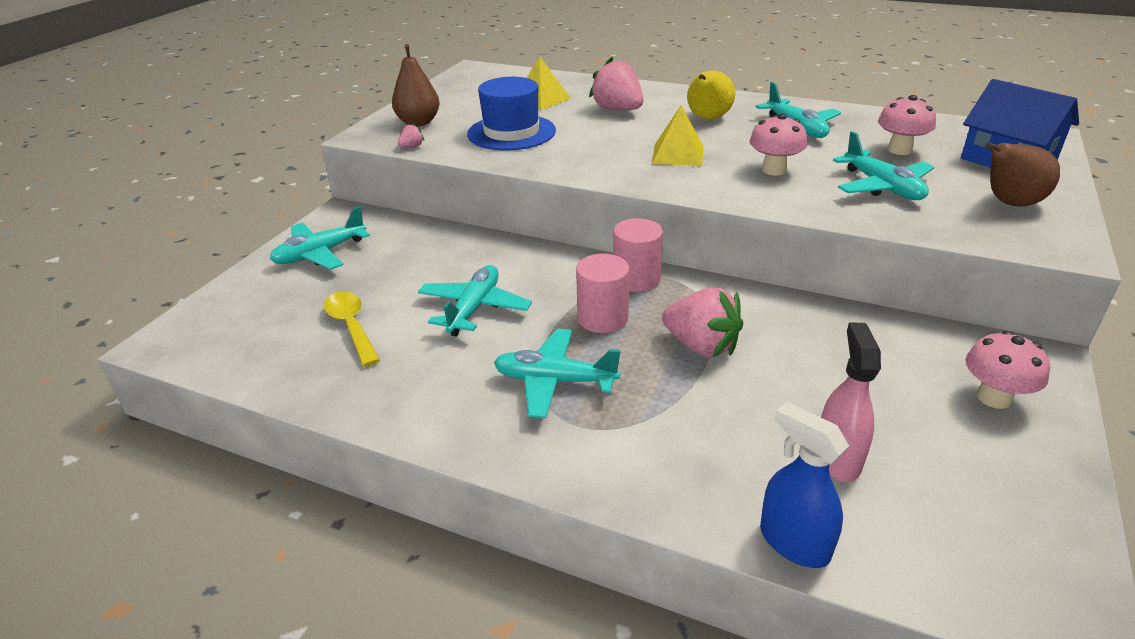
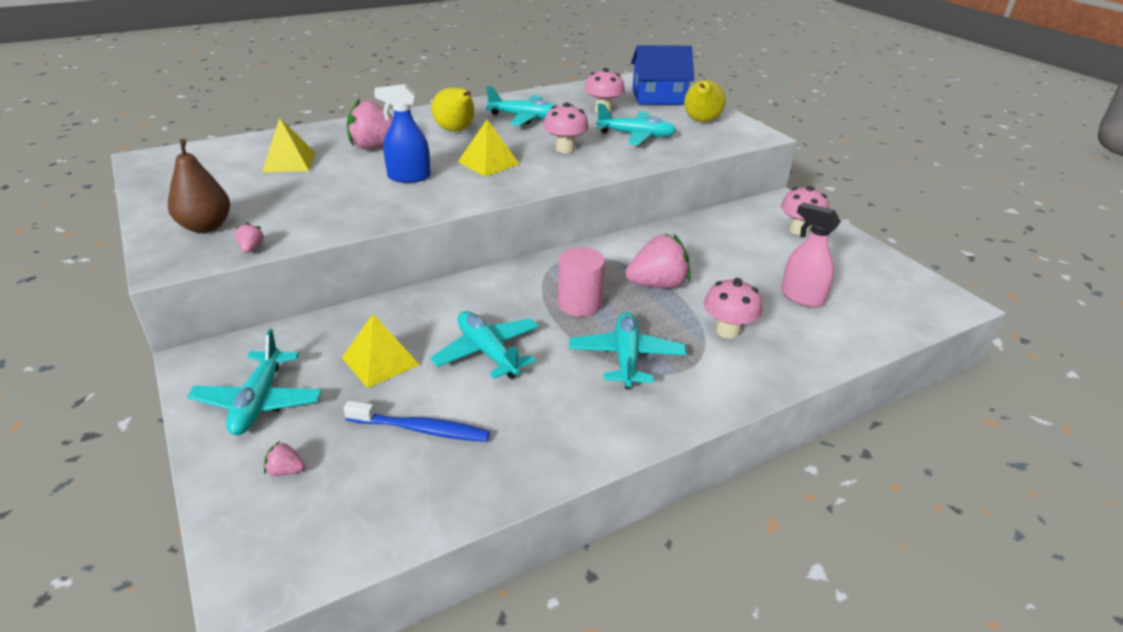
camera: 55 degrees left, 0 degrees up
(264, 299) = (286, 471): none -> pink strawberry
(351, 326) = (420, 429): yellow spoon -> blue toothbrush
(410, 271) = (380, 361): none -> yellow pyramid
(511, 132) = (324, 198): blue hat -> none
(555, 381) = (626, 357): turquoise plane -> turquoise plane turned 135 degrees clockwise
(636, 279) = (552, 269): pink cylinder -> none
(685, 427) = (727, 330): none -> pink mushroom
(793, 542) = (852, 346): blue spray bottle -> blue spray bottle (408, 177)
(1009, 203) = (701, 121): brown pear -> yellow pear

